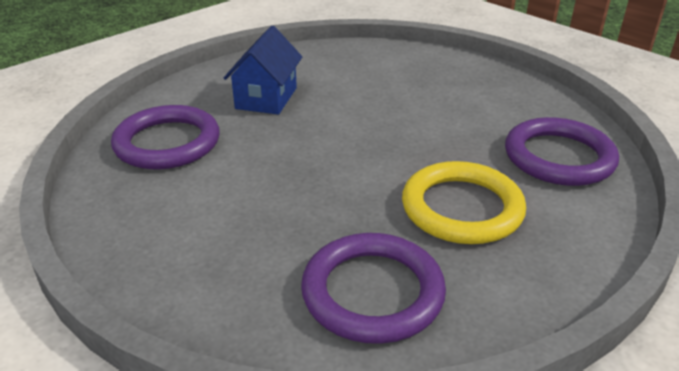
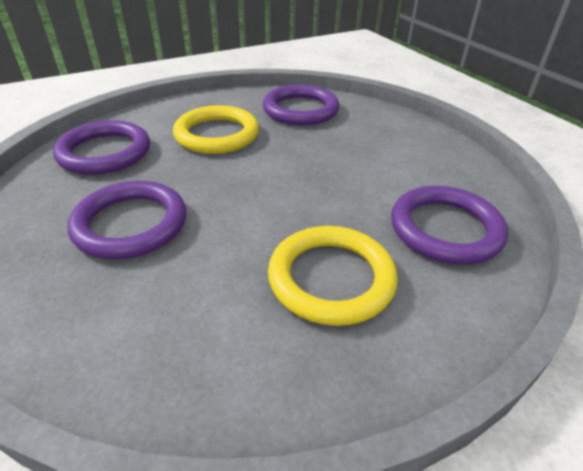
camera: 165 degrees left, 5 degrees up
(266, 98) = (331, 278): blue house -> yellow ring
(442, 104) = (130, 224): none -> purple ring

